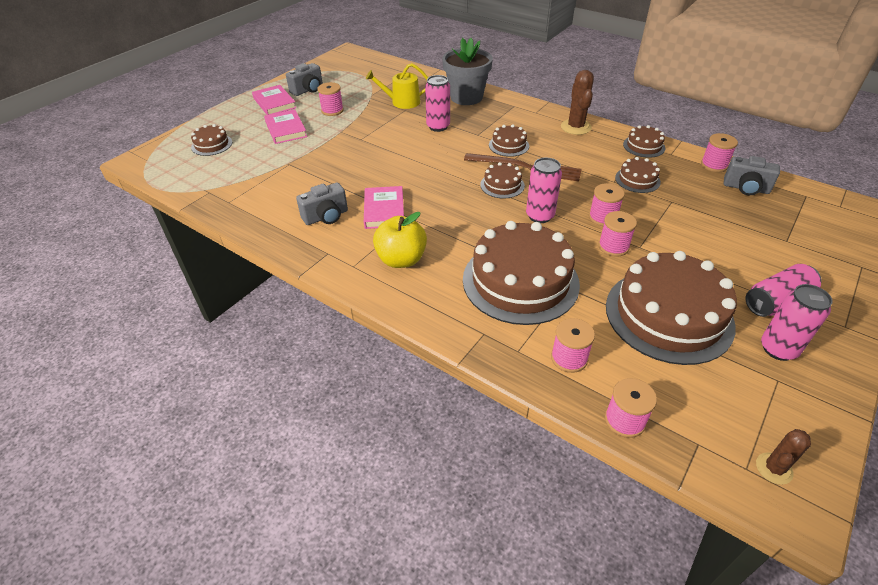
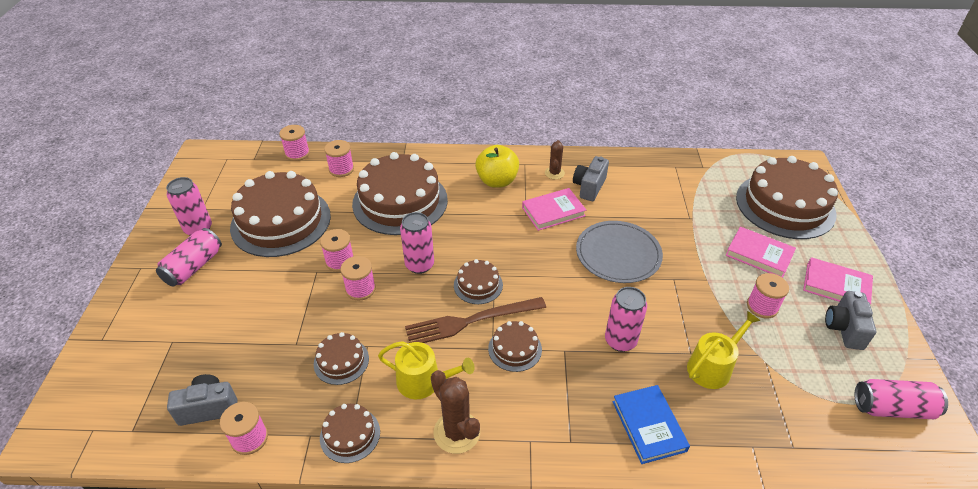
camera: 145 degrees right, 0 degrees up
(212, 145) = (785, 205): brown cake -> brown cake, size x2.18
(342, 67) = (892, 408): none -> pink can
(376, 164) = (618, 254): none -> grey plate
(384, 210) = (553, 211): pink book -> pink book turned 75 degrees counterclockwise
(466, 97) = (649, 426): grey flower pot -> blue book
(582, 151) = (424, 382): none -> yellow watering can
(774, 468) = (211, 163): brown cactus -> brown cactus (554, 173)

